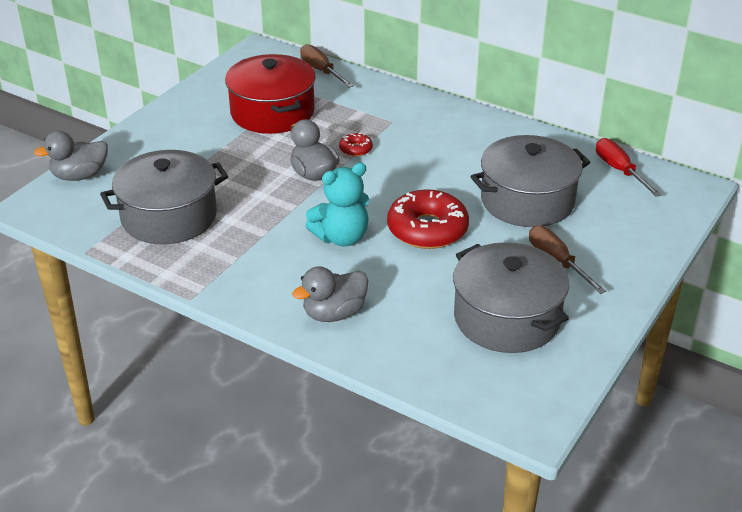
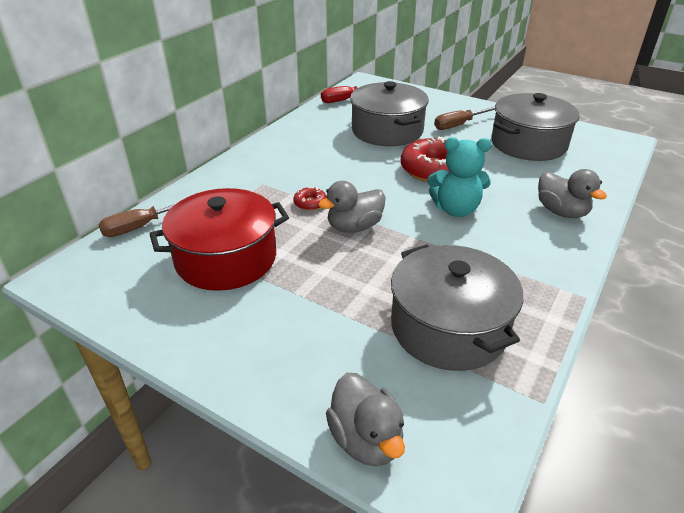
camera: 90 degrees left, 0 degrees up
(341, 237) = (456, 209): turquoise teddy bear -> turquoise teddy bear turned 120 degrees clockwise

